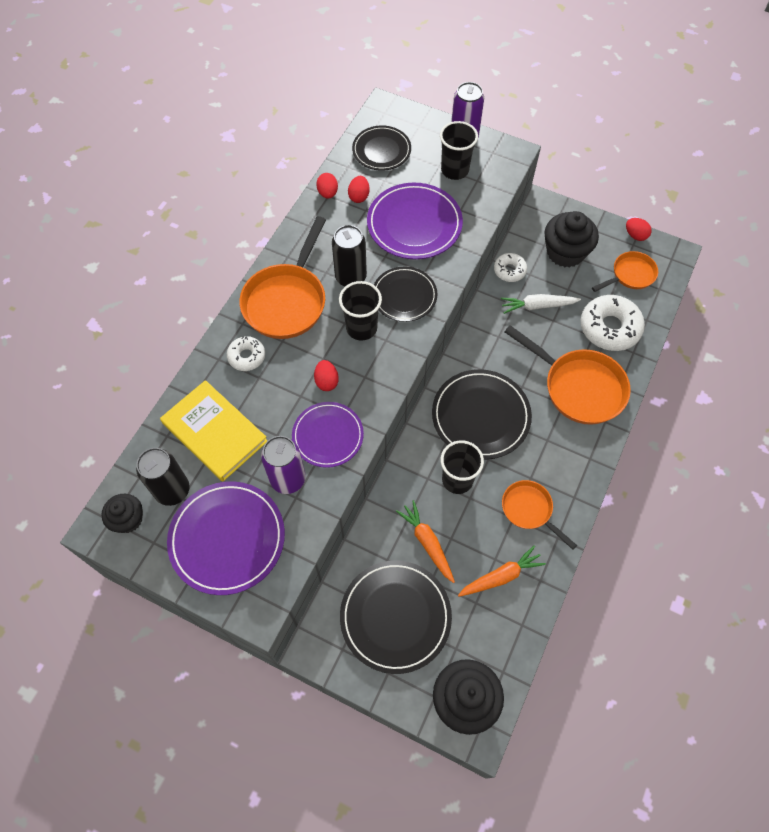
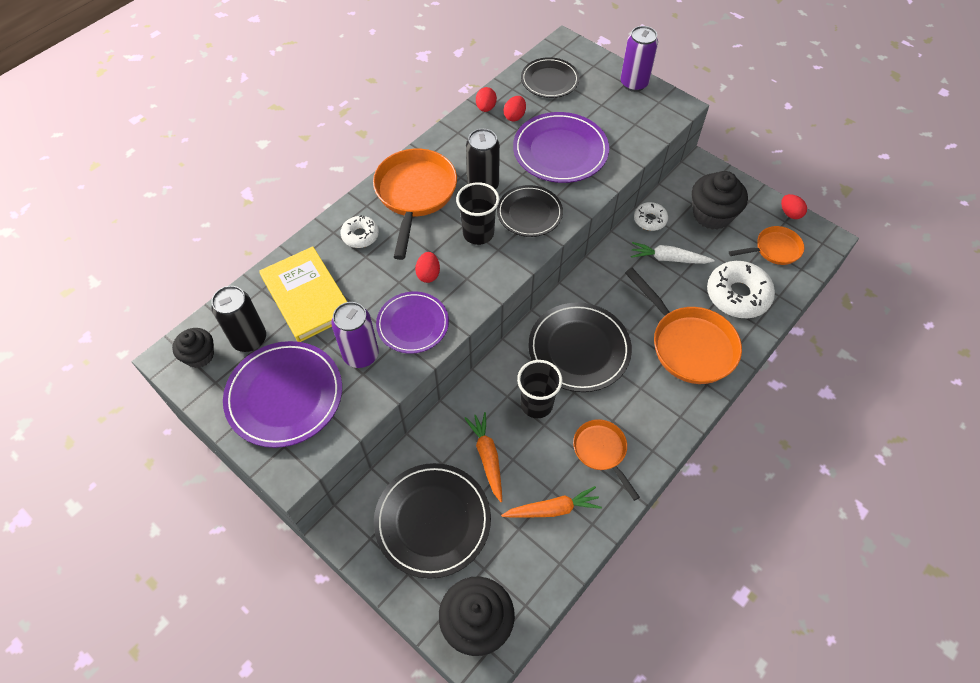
camera: 15 degrees right, 5 degrees down
(287, 301) = (415, 194): orange pan -> orange pan turned 150 degrees clockwise
(454, 170) = (615, 111): black cup -> none

